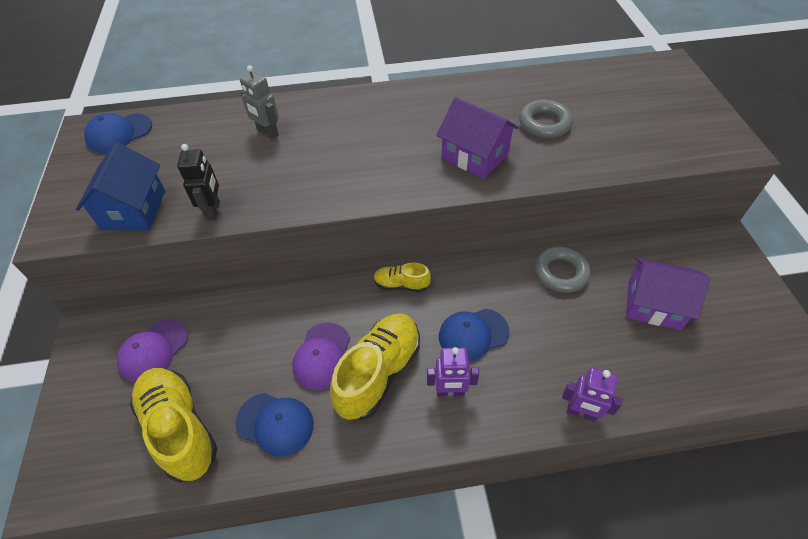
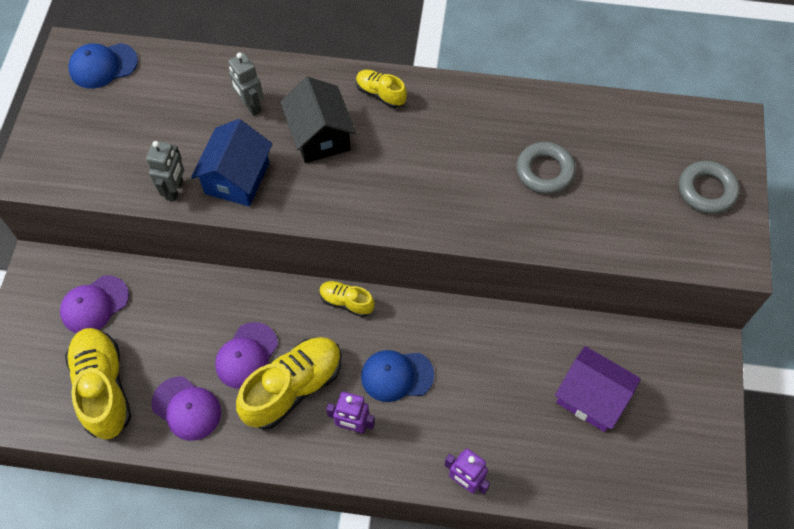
camera: 15 degrees right, 10 degrees up
(134, 210) = (101, 168): blue house -> blue house (237, 178)
(213, 211) = (175, 190): black robot -> grey robot
(275, 423) = (186, 408): blue cap -> purple cap
(338, 141) = (320, 136): none -> black house
(380, 102) = (380, 94): none -> yellow shoe
(475, 156) = (452, 194): purple house -> none
(561, 273) = (513, 335): grey ring -> grey ring (706, 190)

